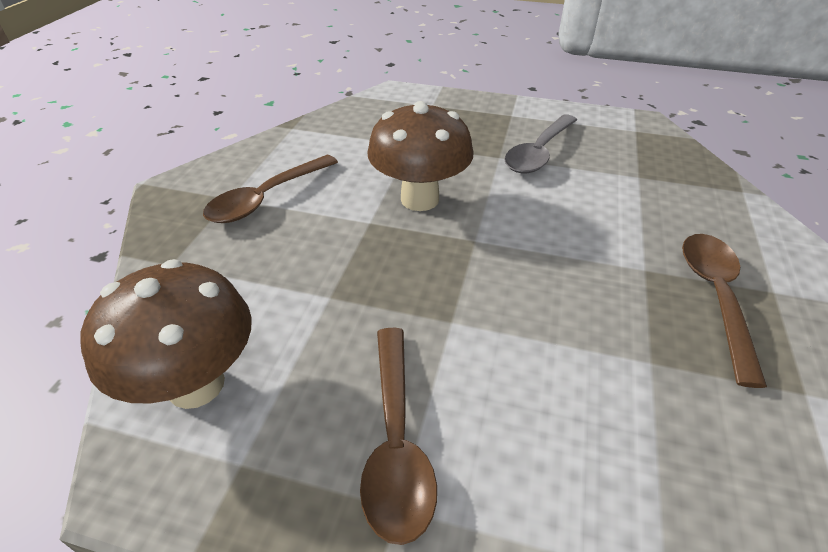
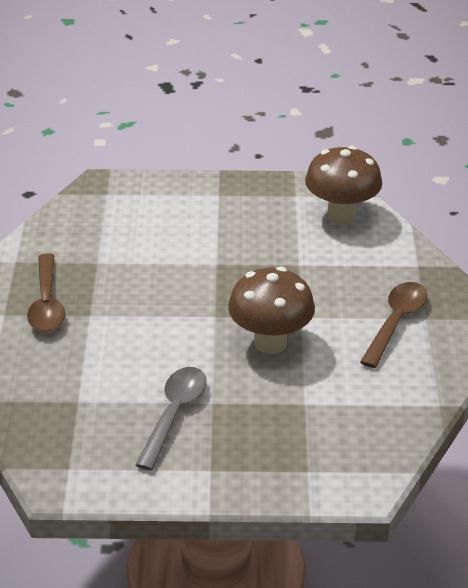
camera: 165 degrees right, 5 degrees down
(396, 442) = (227, 212): brown spoon -> none

